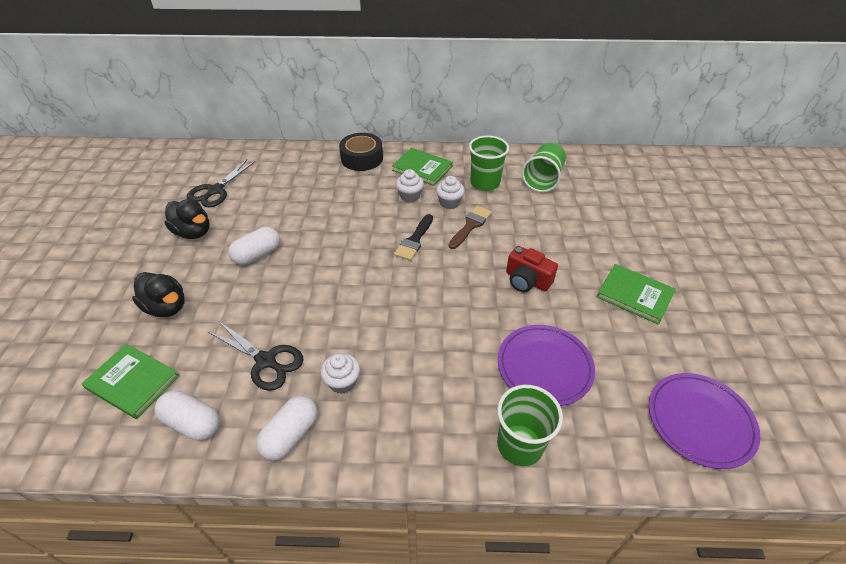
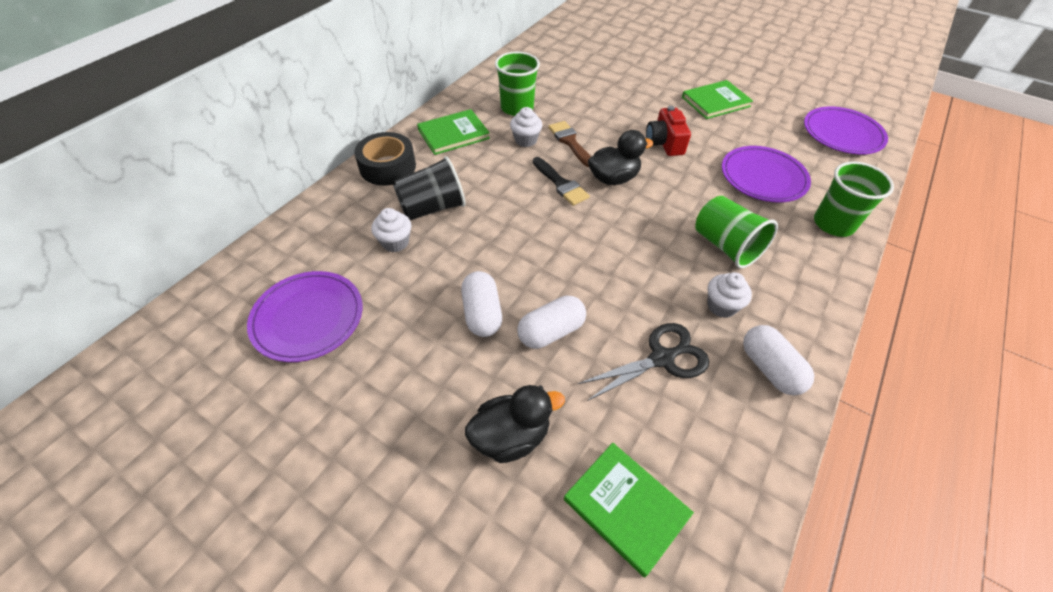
camera: 60 degrees left, 5 degrees up
(132, 382) = (626, 507): green book -> green book turned 75 degrees clockwise
(192, 423) = (720, 454): white capsule -> white capsule (551, 331)
(193, 232) = (379, 368): black duck -> black duck (613, 178)
(215, 190) = (308, 318): black scissors -> purple plate
(338, 193) = (432, 208): none -> black cup
(410, 196) = (490, 160): white cupcake -> white cupcake (395, 242)
(527, 280) = (664, 143): red camera -> red camera turned 105 degrees clockwise
(543, 179) = (544, 77): green cup -> green cup (726, 246)

